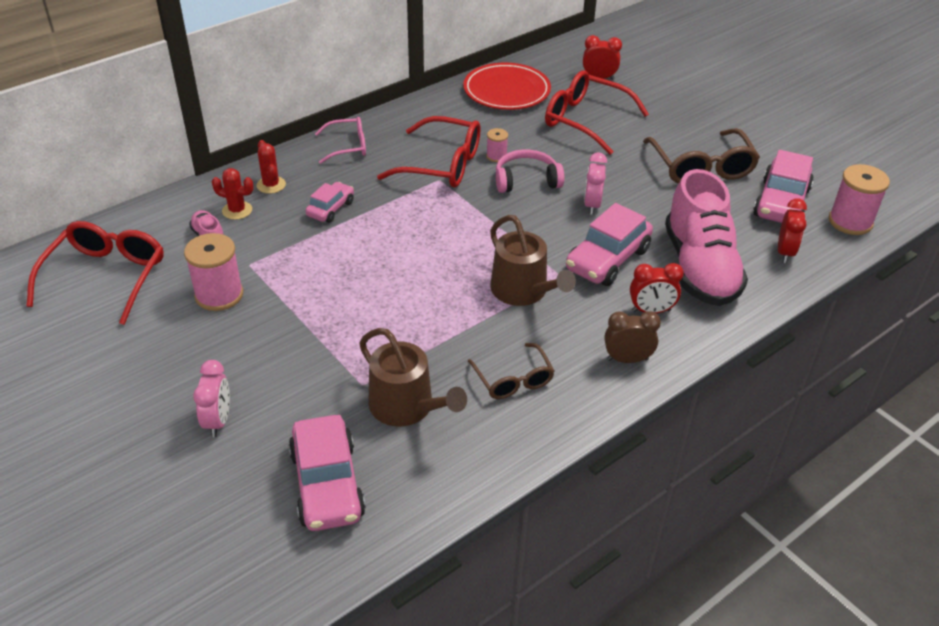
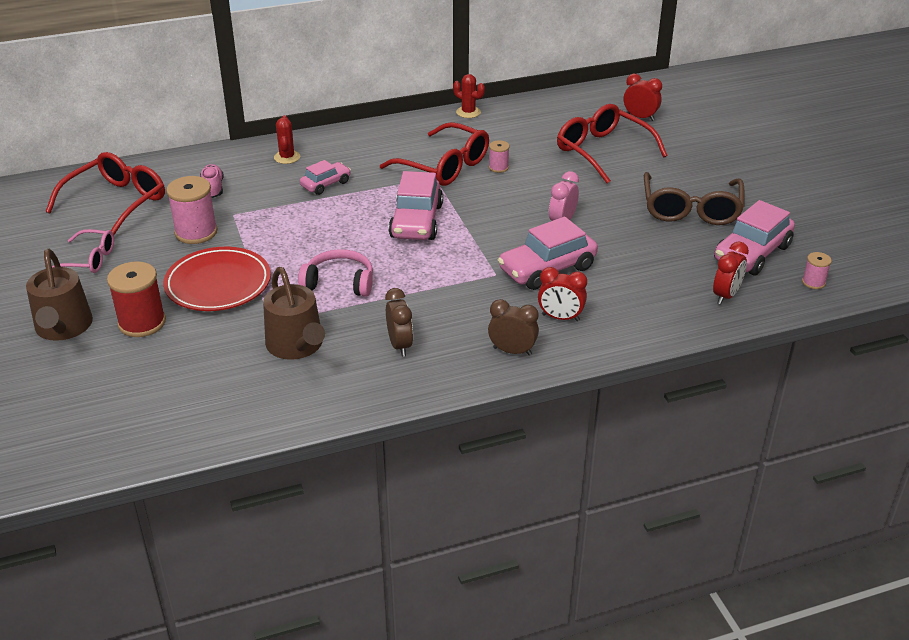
camera: 20 degrees right, 5 degrees down
(218, 421) = (142, 323): pink clock -> red spool
(237, 210) = (247, 172): red cactus -> red cactus (468, 112)
(327, 484) = (199, 386): pink car -> pink car (416, 221)
(348, 146) = (370, 138): pink glasses -> pink glasses (89, 260)
(506, 91) = (543, 115): red plate -> red plate (218, 284)
(513, 380) = (400, 345): brown glasses -> brown clock
(523, 291) = (453, 279): brown watering can -> brown watering can (63, 327)
(526, 180) = (513, 192): pink headphones -> pink headphones (339, 282)
(700, 268) = (631, 292): pink shoe -> none
(850, 222) = (813, 282): pink spool -> pink spool, size x0.52

